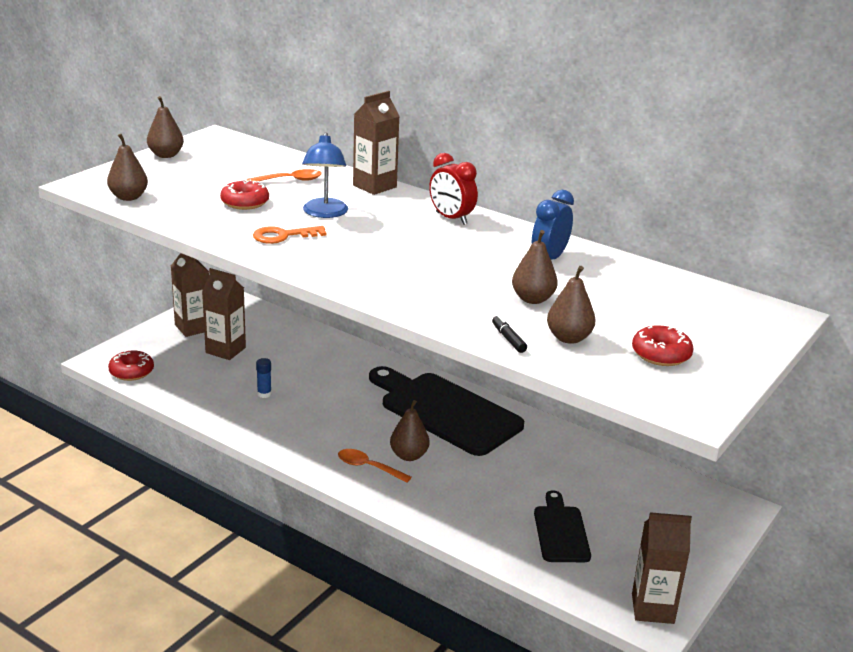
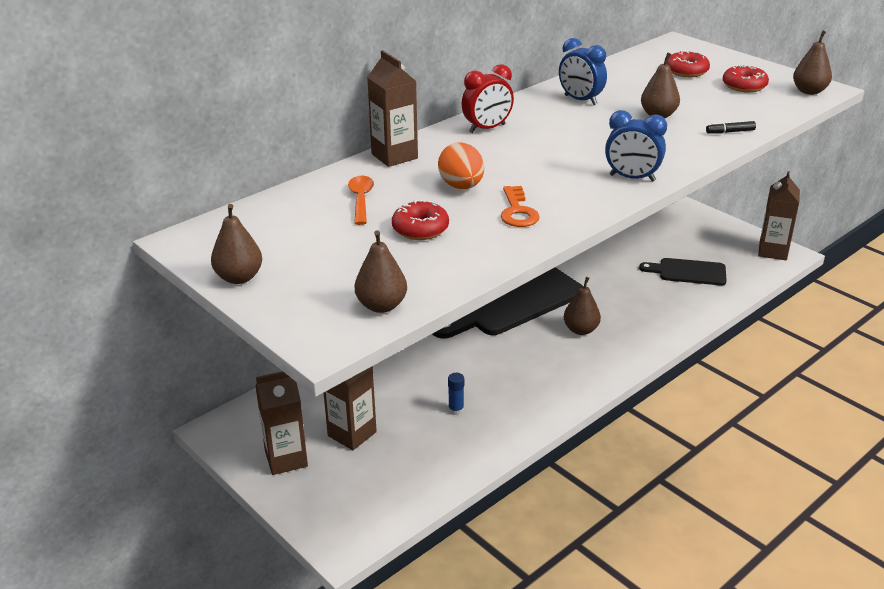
camera: 75 degrees left, 5 degrees up
(131, 372) = (380, 516): red donut -> red donut (686, 71)
(324, 213) = (461, 186): blue lamp -> orange egg
(367, 284) = (632, 178): none -> blue clock
(368, 467) = (597, 354): orange spoon -> none
(568, 338) = (724, 111): brown pear -> brown pear (809, 91)

